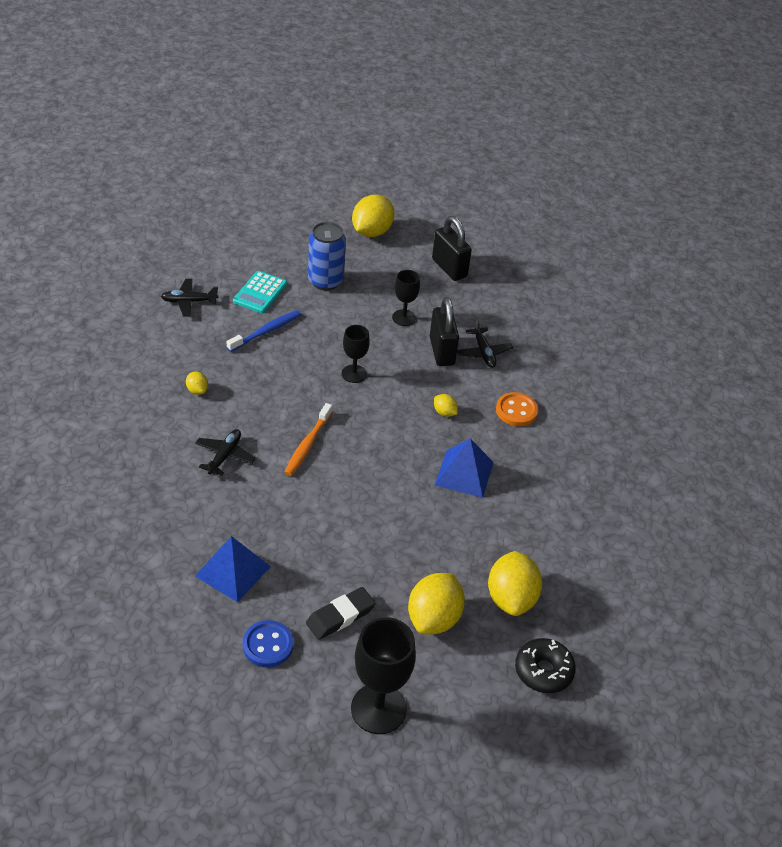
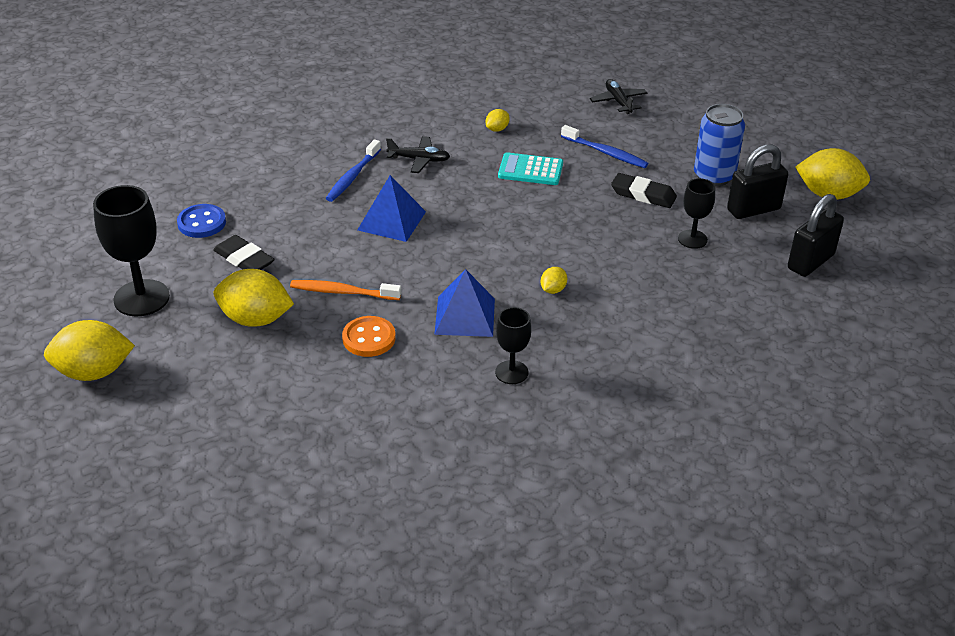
camera: 80 degrees right, 5 degrees down
(232, 571) = (281, 189): blue pyramid -> blue pyramid (392, 220)
(233, 510) = (352, 177): none -> blue toothbrush
(260, 293) = (662, 139): turquoise calculator -> turquoise calculator (530, 170)
(307, 445) = (457, 205): orange toothbrush -> orange toothbrush (342, 292)
(335, 327) = (643, 194): none -> black eraser
(354, 374) = (577, 218): black goblet -> black goblet (511, 372)
(442, 351) = (654, 275): black padlock -> black padlock (753, 209)
(483, 352) = (673, 308): black plane -> none
(511, 598) = (296, 372): yellow lemon -> yellow lemon (94, 372)
(516, 411) = (587, 346): orange button -> orange button (369, 338)
(543, 671) = (204, 406): black donut -> none

